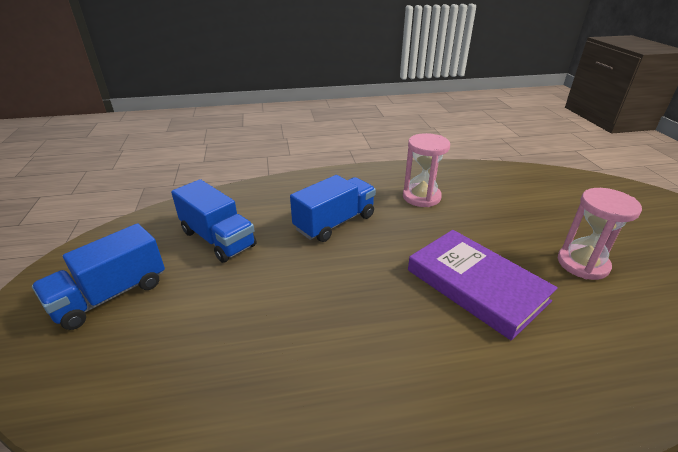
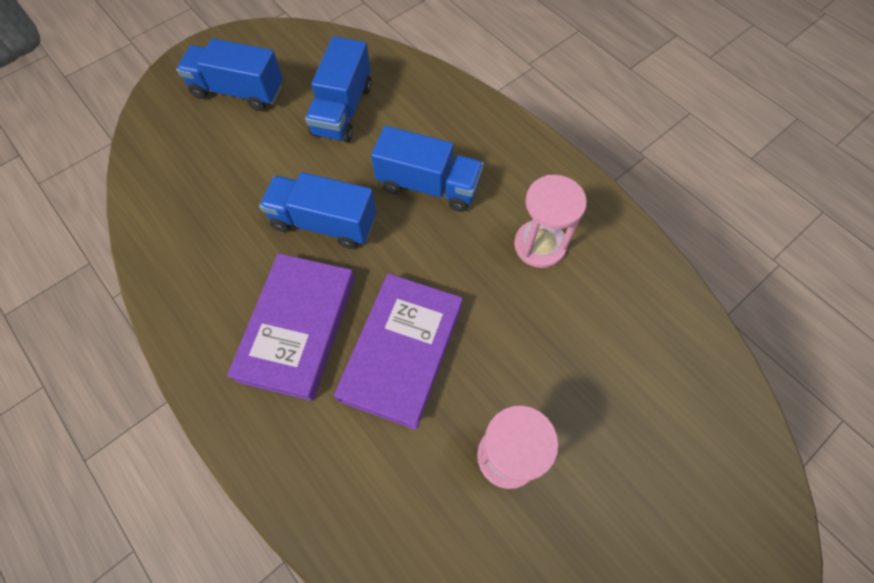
camera: 60 degrees right, 30 degrees up
(321, 287) = (324, 223): none -> blue truck
(420, 343) = (297, 328): none -> purple book

